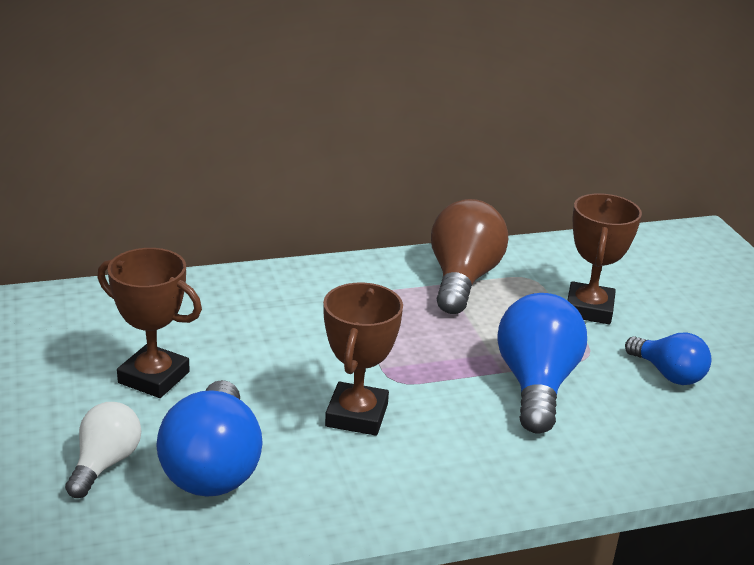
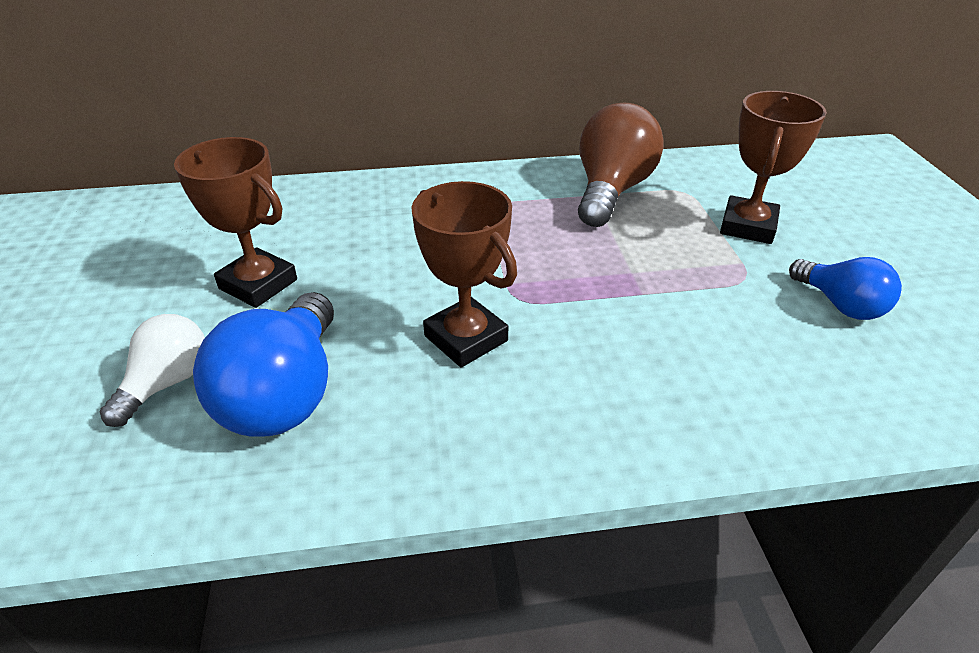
camera: 10 degrees right, 10 degrees up
(356, 415) = (466, 338): brown trophy -> brown trophy turned 60 degrees counterclockwise
(536, 384) = (680, 311): blue light bulb -> none

